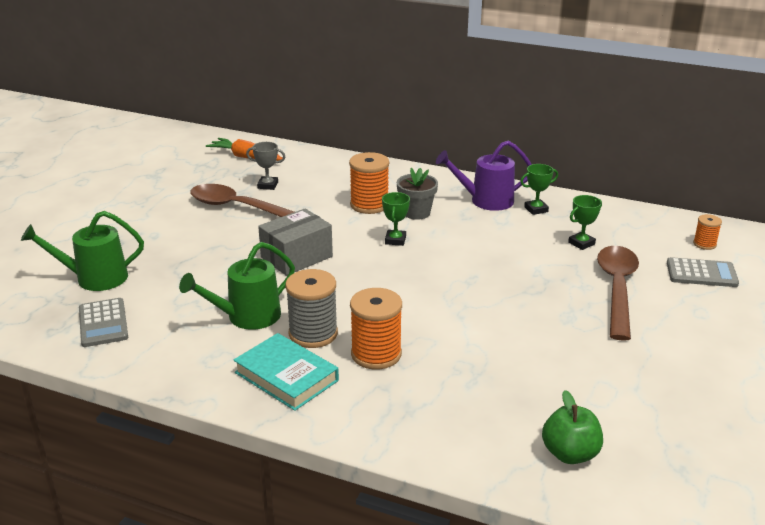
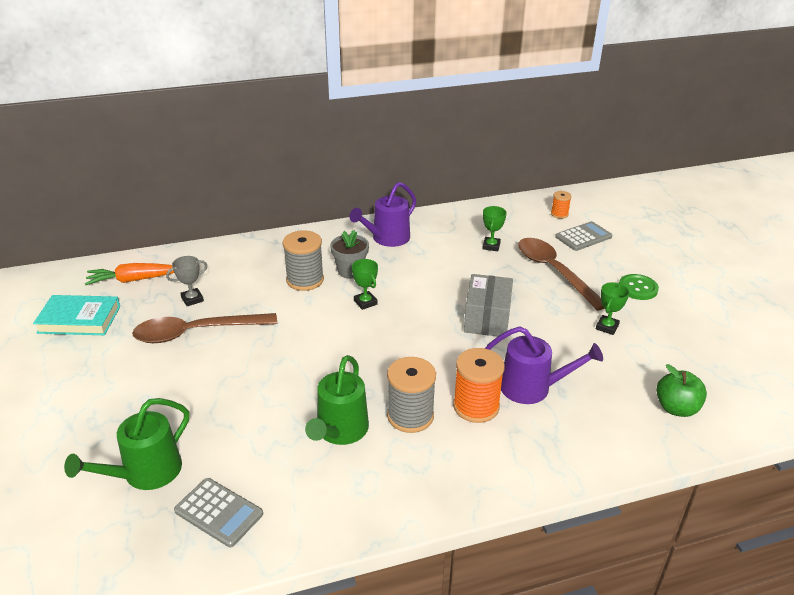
camera: 40 degrees left, 5 degrees up
(286, 376) = (439, 464): turquoise book -> turquoise book (79, 319)
(296, 257) = (308, 355): grey box -> grey box (487, 318)
(369, 205) = (305, 280): orange spool -> grey spool
(447, 366) = (532, 388): none -> purple watering can
(536, 209) = (429, 231): green trophy -> green trophy (607, 327)
(694, 341) = (638, 288): none -> green button

